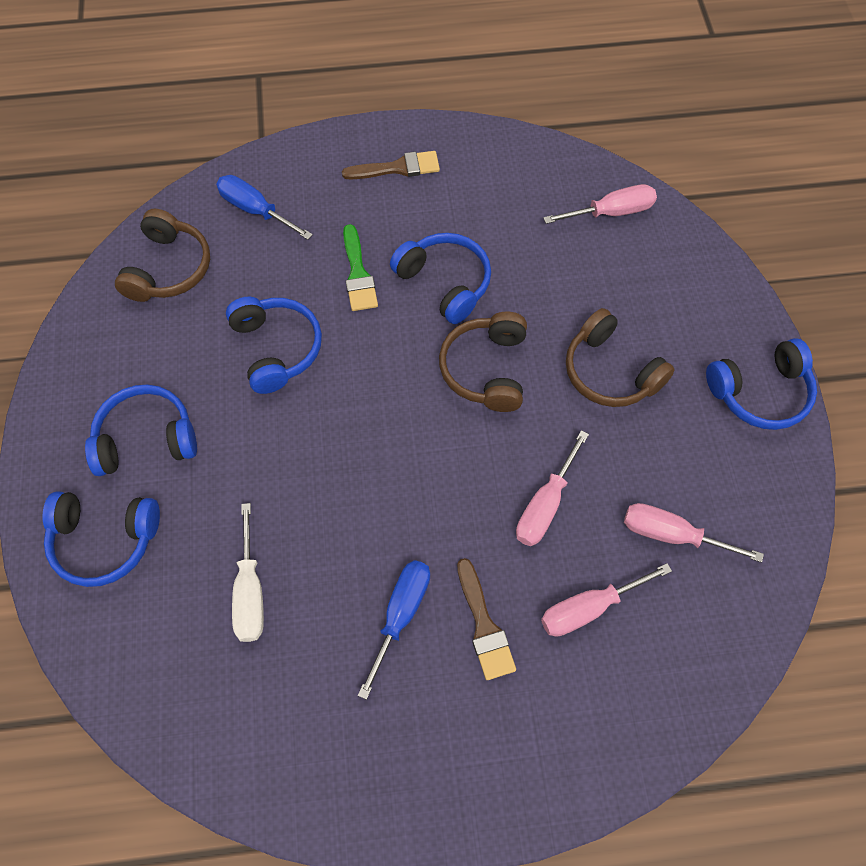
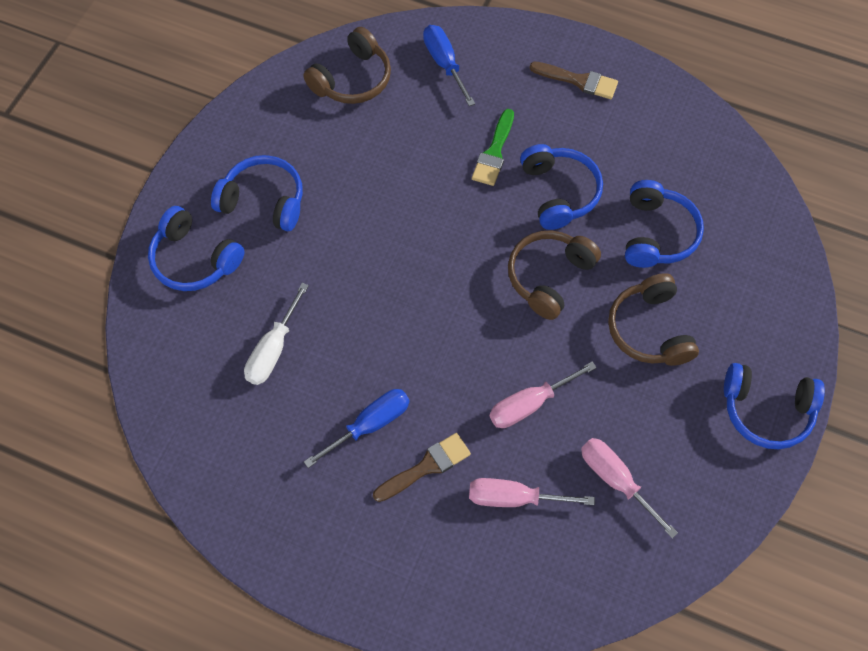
camera: 30 degrees right, 0 degrees up
(276, 349) = (396, 180): blue headphones -> blue headphones (656, 234)
(484, 626) = (426, 466): brown brush -> brown brush turned 135 degrees counterclockwise
(611, 212) = (737, 201): pink screwdriver -> none

